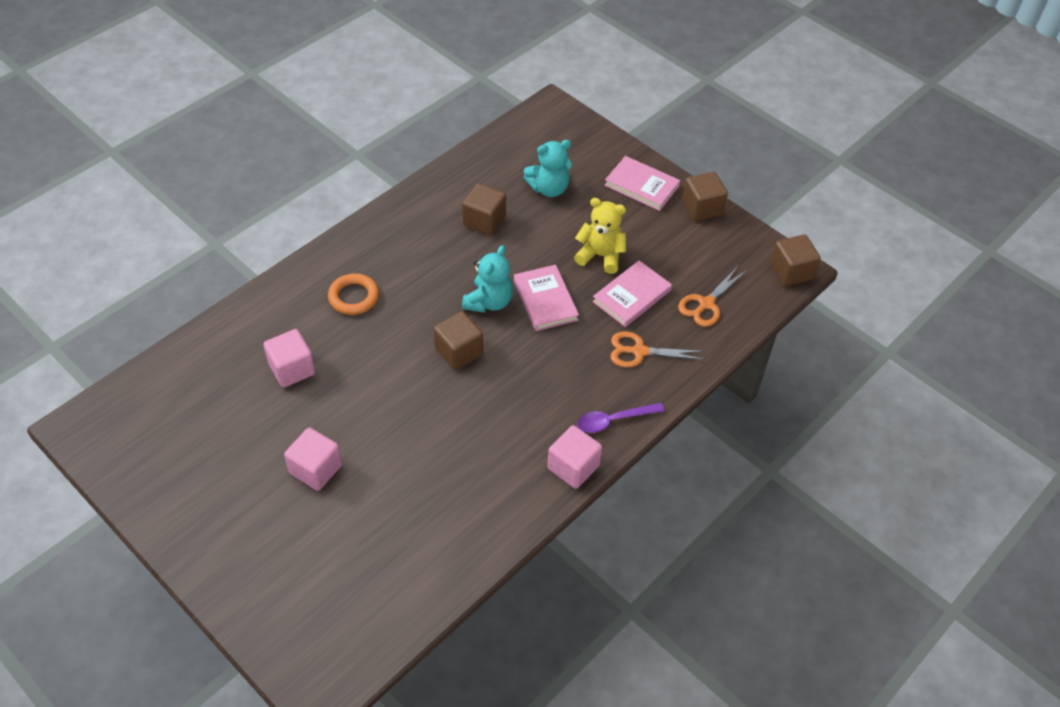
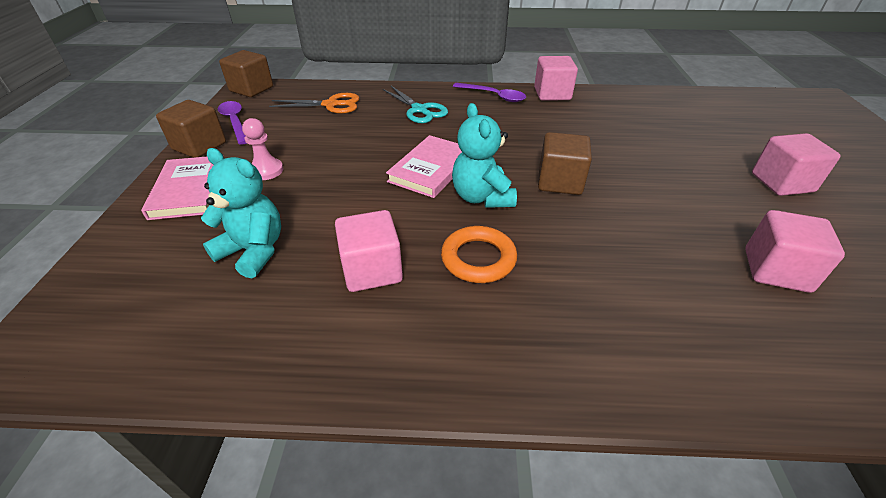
camera: 130 degrees left, 10 degrees down
(354, 297) = (634, 297): orange ring -> orange ring (478, 258)
(484, 221) = (372, 270): brown cube -> pink cube
(489, 302) = (482, 197): turquoise teddy bear -> turquoise teddy bear turned 90 degrees counterclockwise
(600, 256) = (333, 168): yellow teddy bear -> none
(631, 225) = (266, 171): none -> pink pawn
(632, 296) = (365, 134): pink book -> none
(639, 351) = (419, 110): orange scissors -> turquoise scissors
(727, 238) = (235, 122): none -> purple spoon

